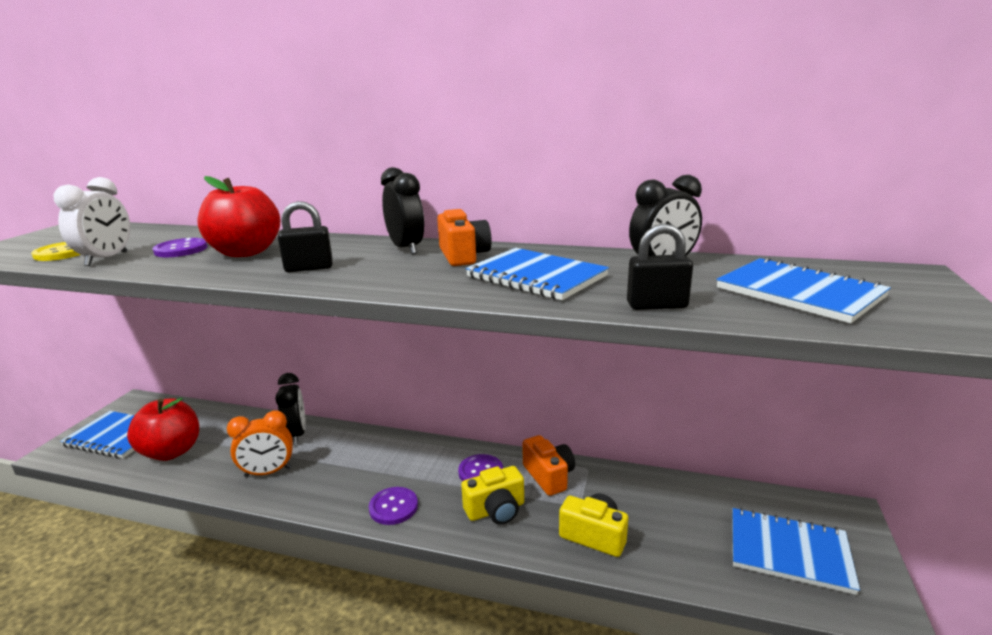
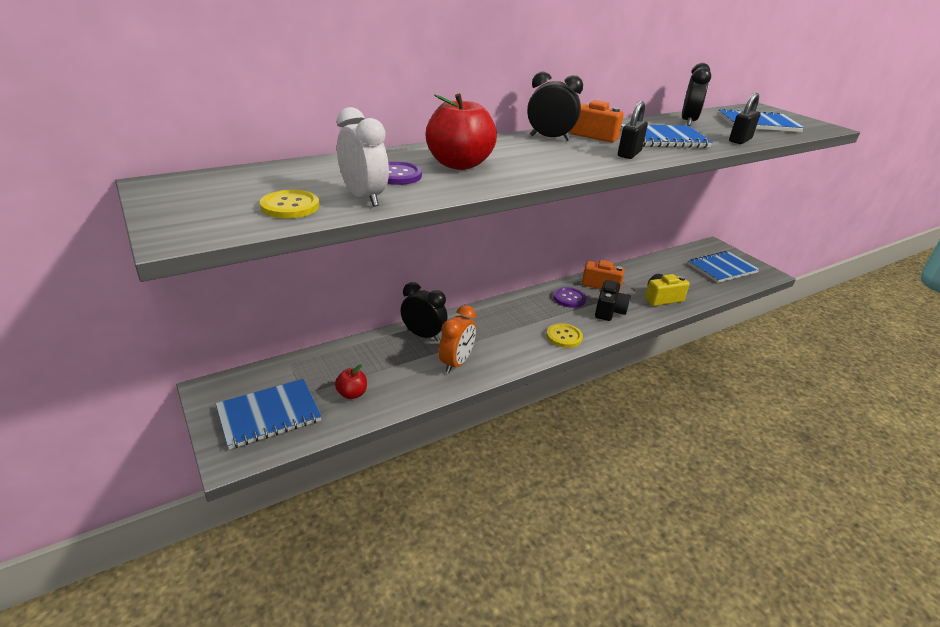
camera: 50 degrees left, 10 degrees up
(172, 452) = (352, 394): red apple -> red apple, size x0.50
(309, 268) = (544, 163): black padlock -> black padlock (629, 154)
(393, 507) = (564, 336): purple button -> yellow button
(496, 510) = (609, 311): yellow camera -> black camera

